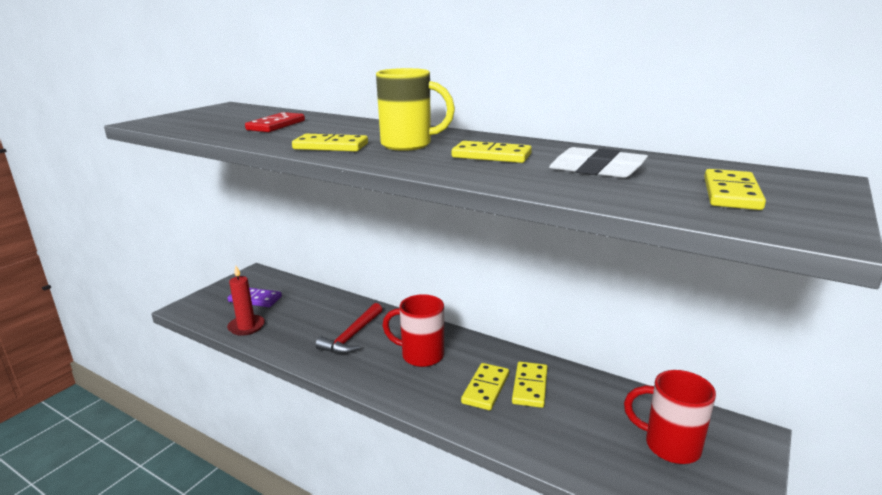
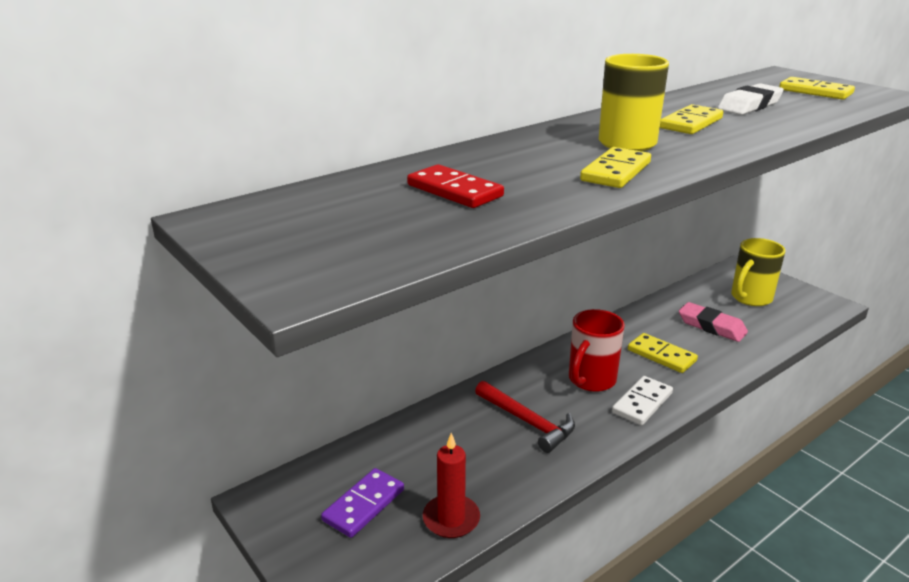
camera: 70 degrees left, 5 degrees up
(401, 385) = (642, 403): none -> white domino
(530, 386) = (664, 333): yellow domino -> none
(570, 417) = (711, 326): none -> pink eraser
(669, 446) = (750, 298): red mug -> yellow mug

